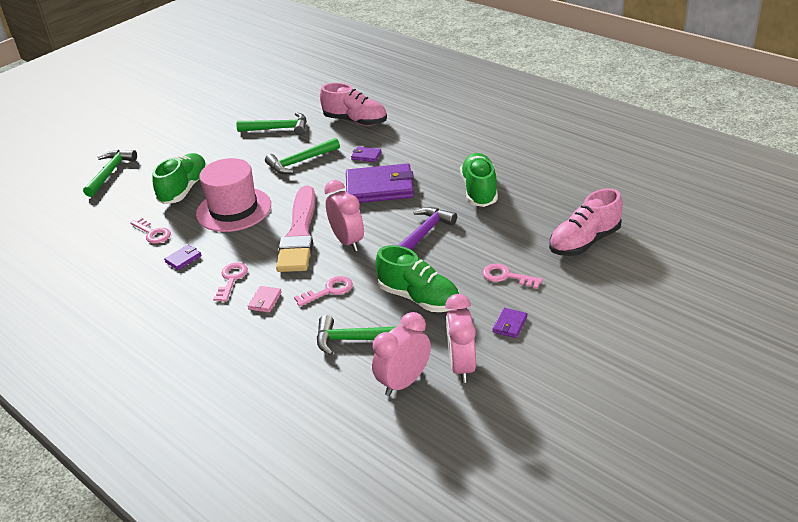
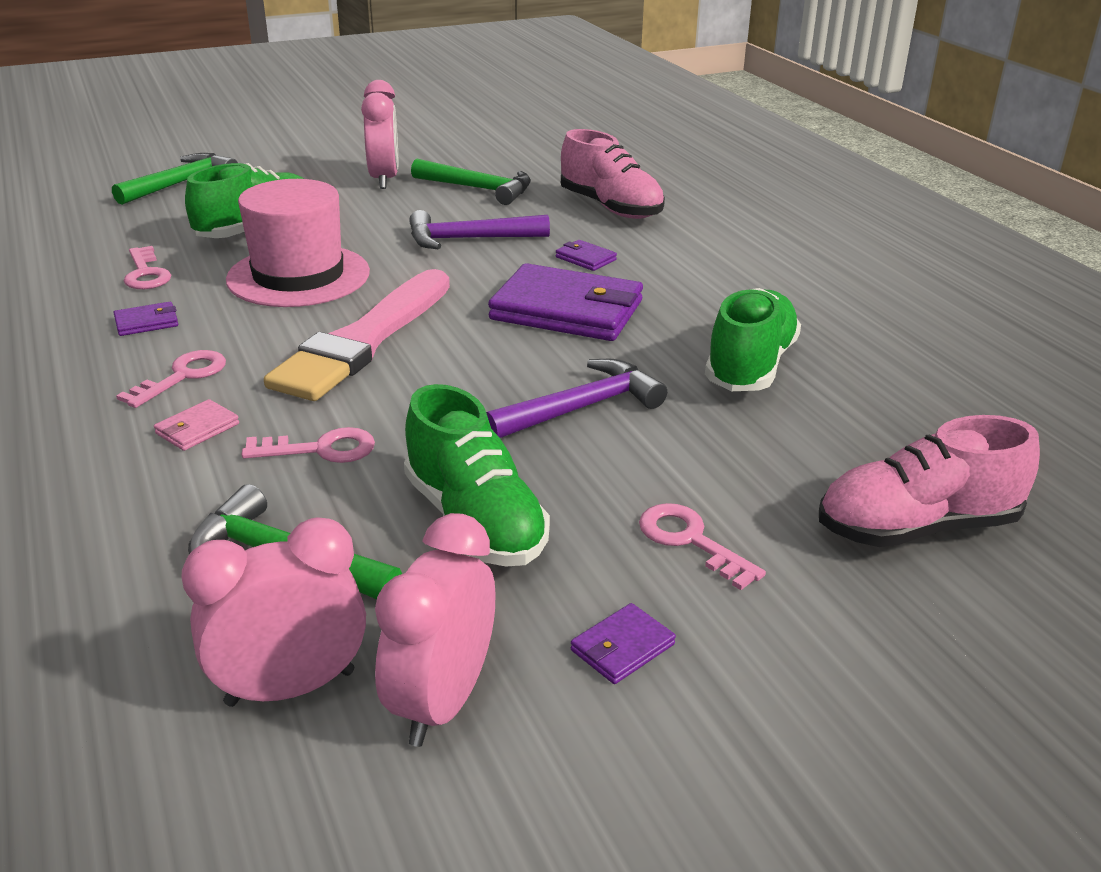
camera: 20 degrees right, 5 degrees down
(300, 162) = (468, 239): green hammer -> purple hammer
(347, 241) = (433, 377): pink clock -> pink clock (384, 179)

